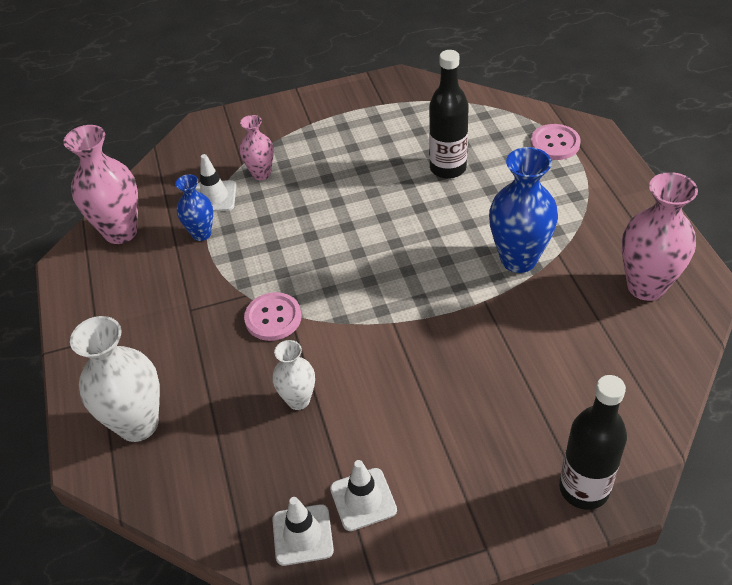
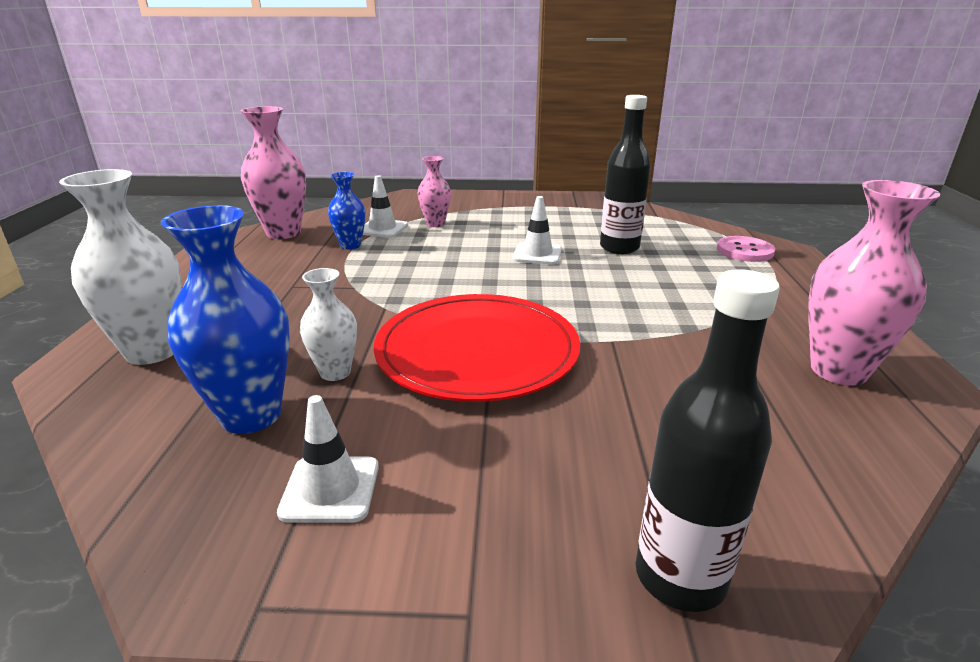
camera: 15 degrees right, 20 degrees down
(273, 318) = (366, 306): pink button -> none
(302, 535) = (217, 506): white traffic cone -> white traffic cone (537, 254)
(390, 344) = (477, 352): none -> red plate
(518, 259) = (670, 318): blue vase -> blue vase (251, 415)

